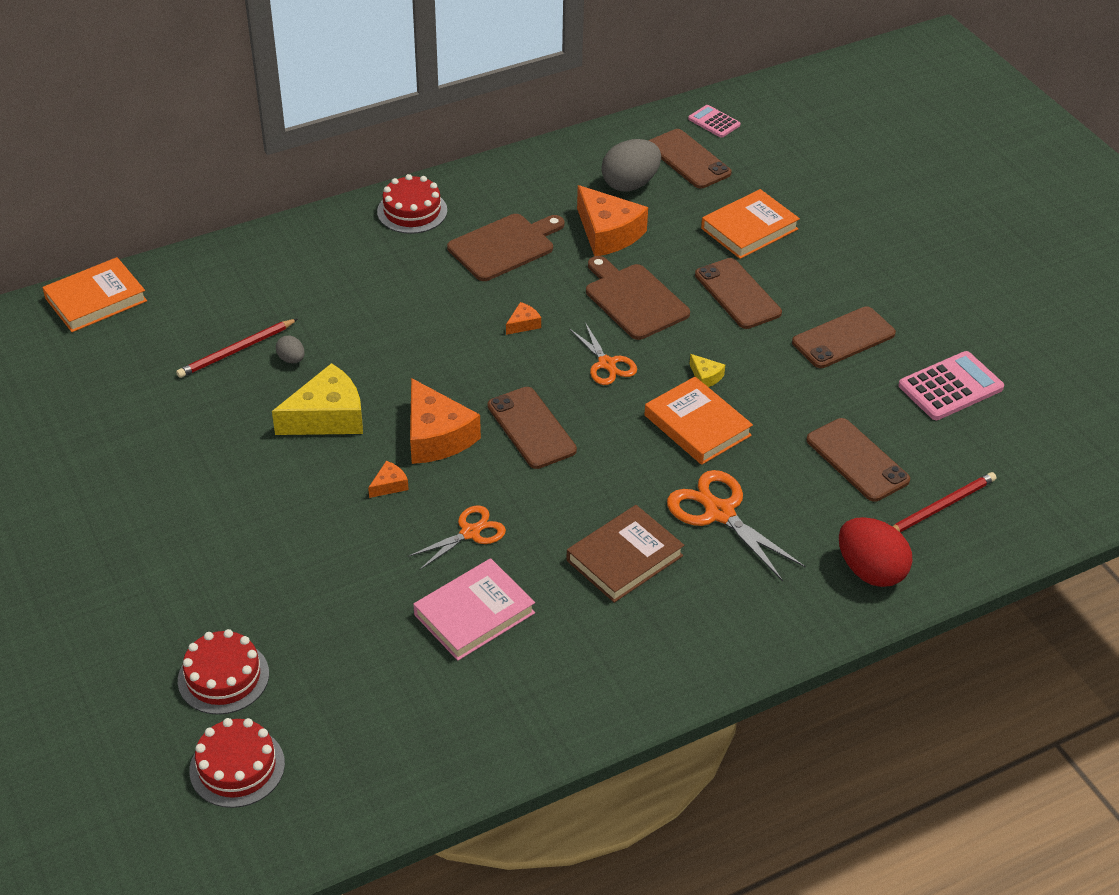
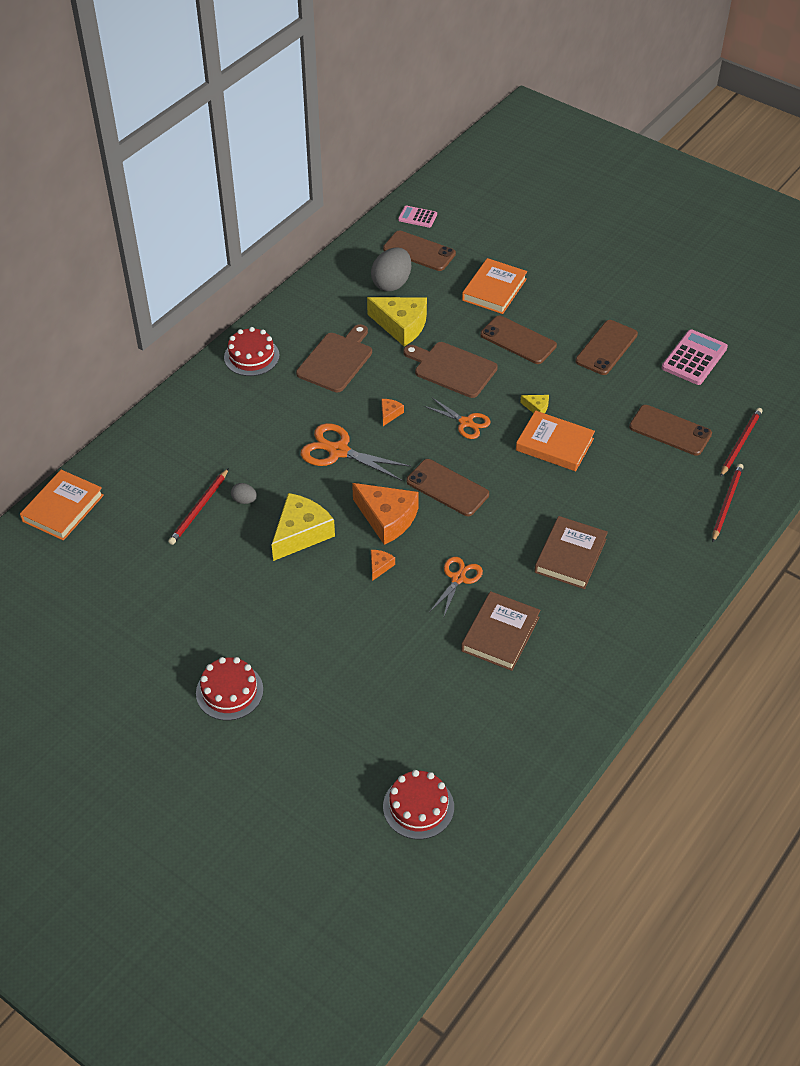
camera: 25 degrees left, 5 degrees up
(223, 677) = (363, 749): red cake -> red cake (229, 691)
(474, 614) = (500, 634): pink book -> brown book
(608, 233) = (401, 325): orange cheese -> yellow cheese
(719, 512) = (609, 500): orange scissors -> orange scissors (338, 451)
(870, 571) = (726, 503): red egg -> red pencil

